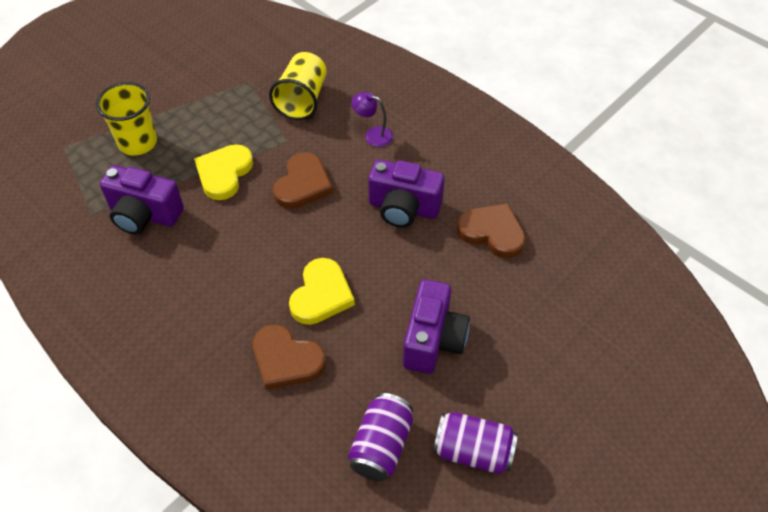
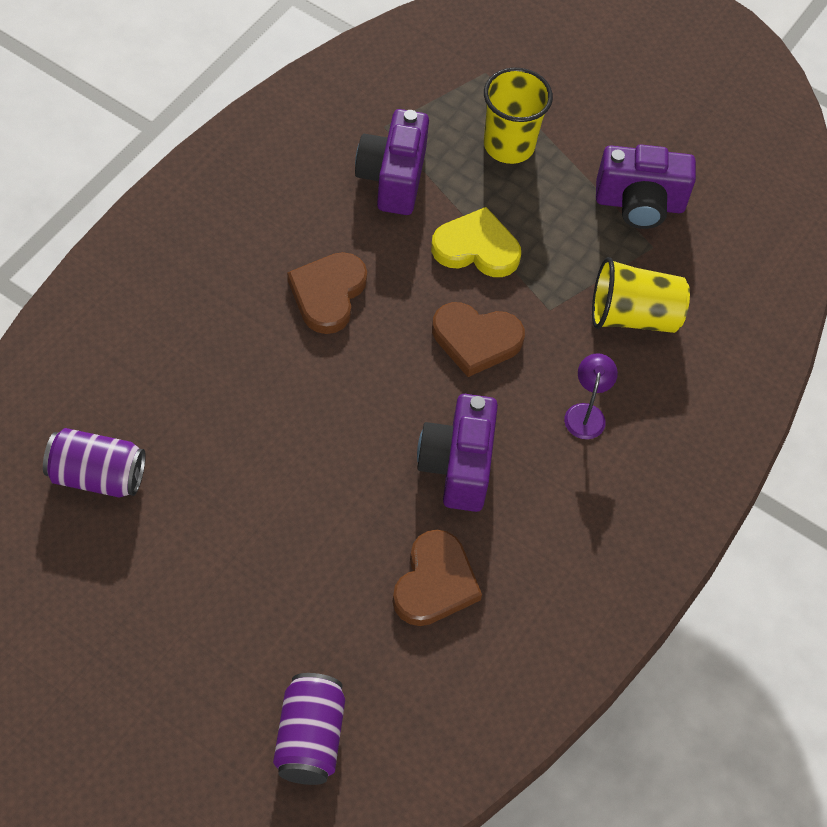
camera: 75 degrees right, 5 degrees up
(286, 360) = (202, 362): brown heart -> brown heart (328, 294)
(321, 295) = (300, 386): yellow heart -> none
(433, 340) = (248, 520): purple camera -> purple camera (639, 204)
(473, 451) = (96, 576): purple can -> purple can (309, 738)

